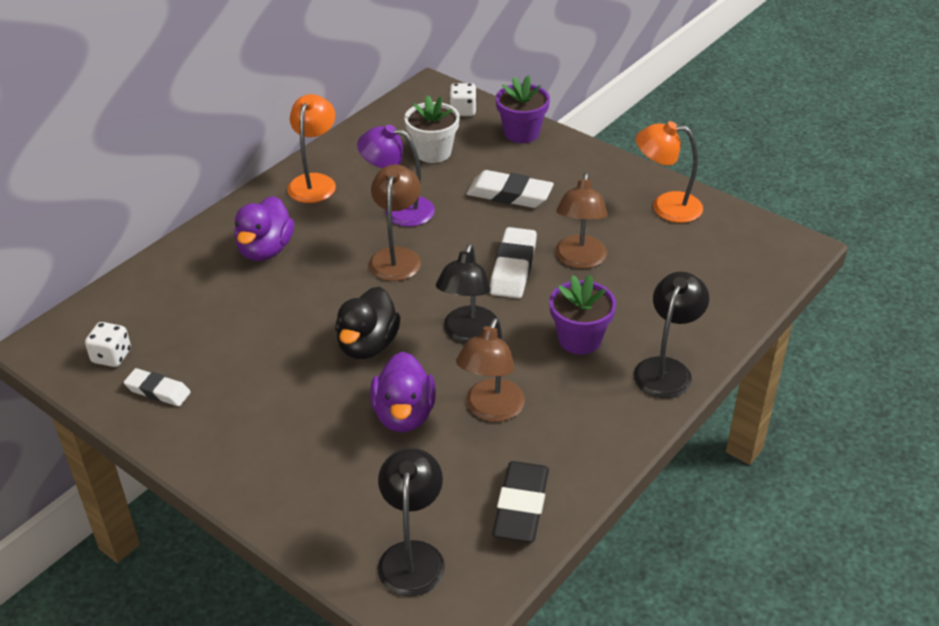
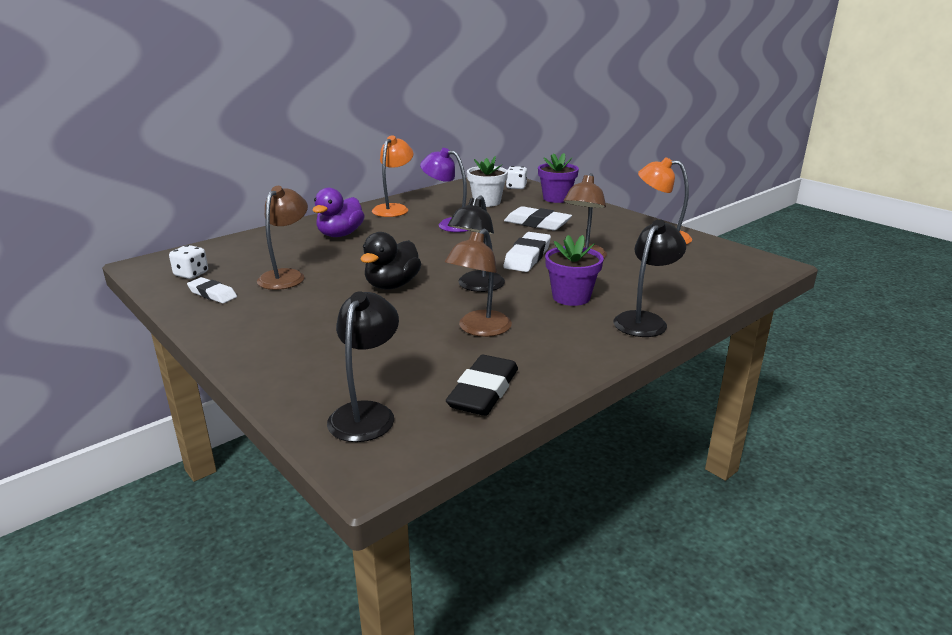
camera: 10 degrees right, 15 degrees down
(396, 257) = (437, 245): brown lamp -> brown lamp (286, 276)
(404, 415) = (403, 325): purple duck -> none

